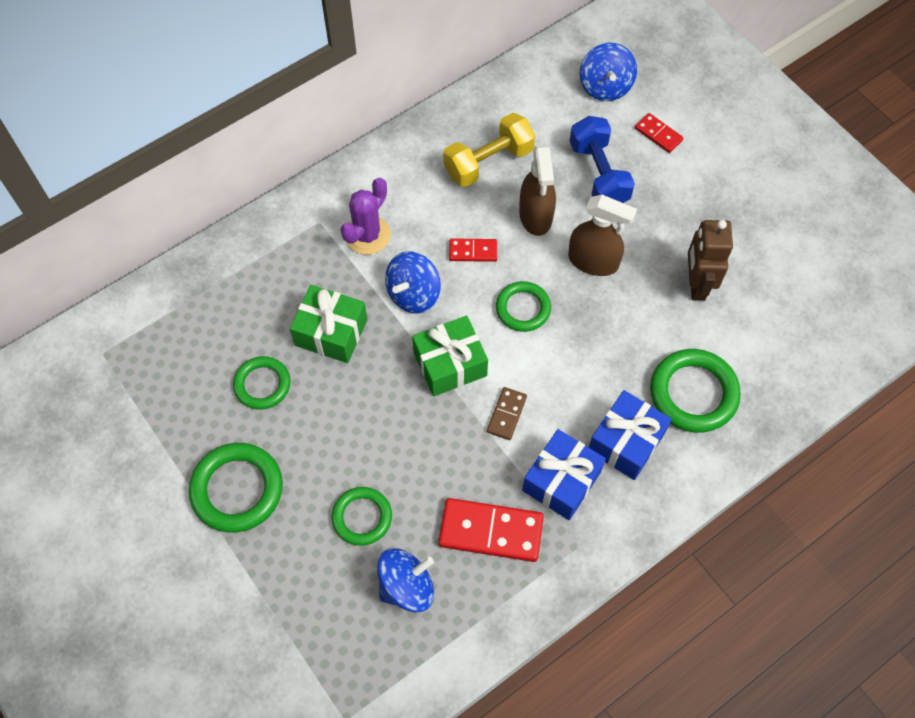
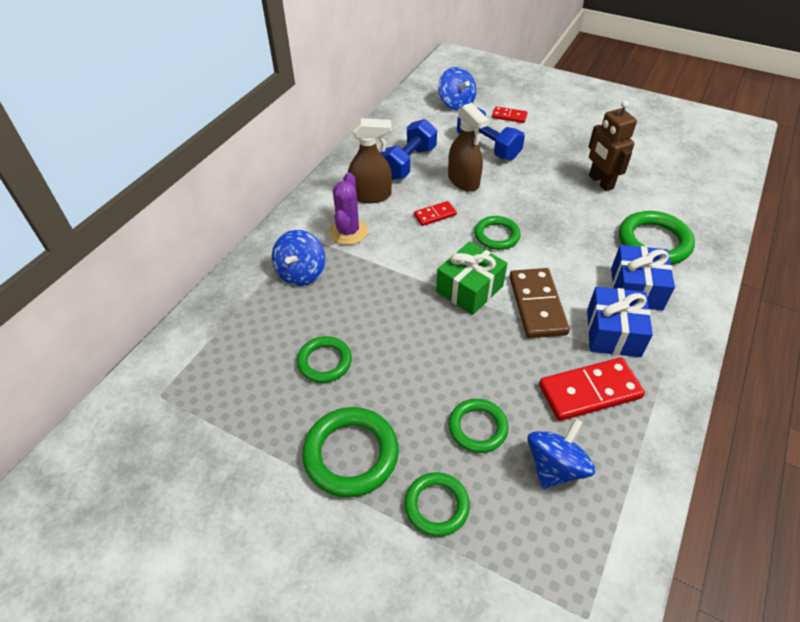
camera: 25 degrees left, 15 degrees down
(282, 570) = (436, 506): none -> green ring
(331, 332) = (360, 303): green gift -> none
(413, 294) = (409, 255): blue spinning top -> blue spinning top (301, 273)
(488, 162) = (408, 163): yellow dumbbell -> blue dumbbell
(507, 414) = (537, 305): brown domino -> brown domino, size x1.85
(593, 261) = (523, 192): brown spray bottle -> brown spray bottle (371, 195)

